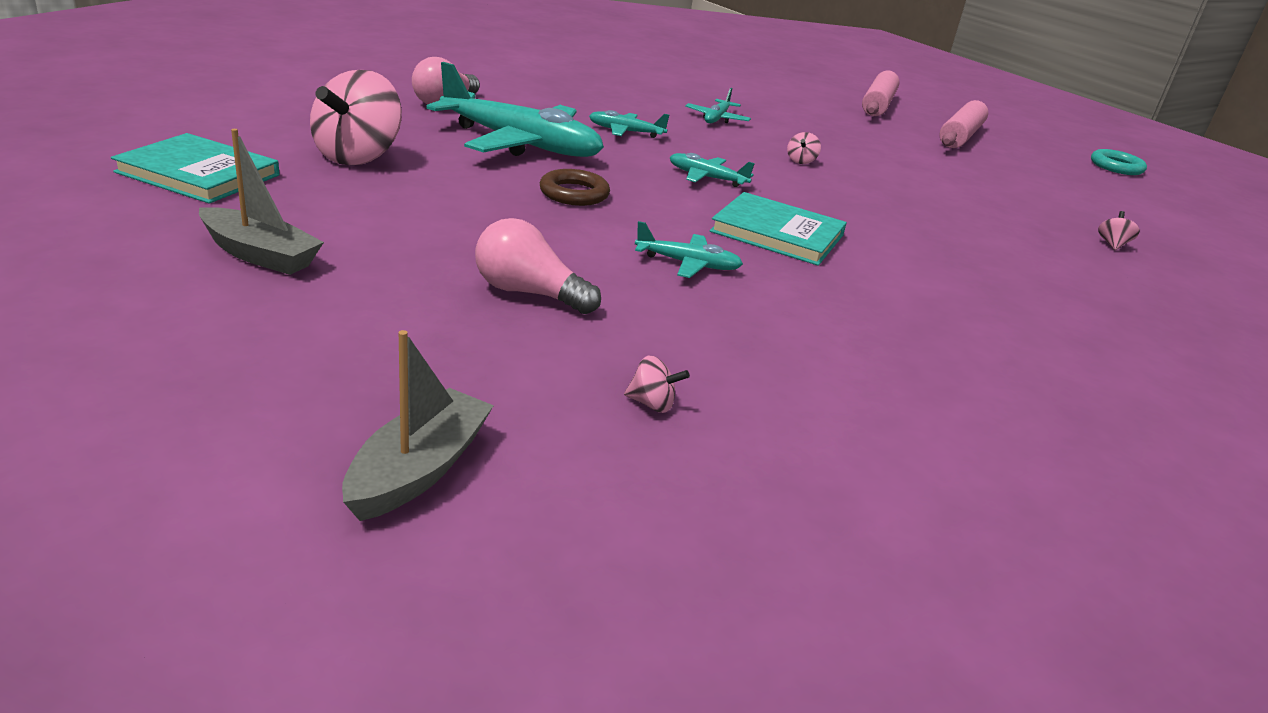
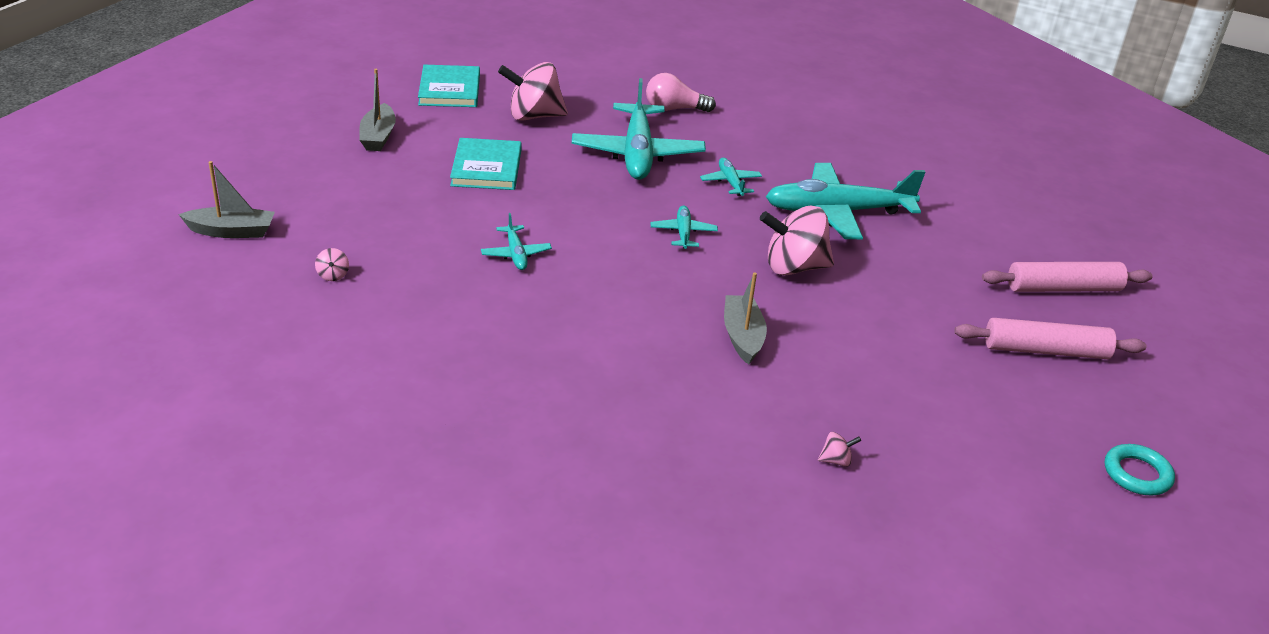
camera: 65 degrees right, 5 degrees up
(529, 293) = (416, 214): pink light bulb -> none
(574, 193) = (576, 192): brown ring -> none
(717, 119) = (838, 212): turquoise plane -> turquoise plane, size x2.18
(777, 233) = (613, 279): turquoise book -> turquoise book (486, 168)
(801, 161) = (794, 267): pink spinning top -> pink spinning top, size x2.49
(911, 215) = (742, 337): none -> grey boat

